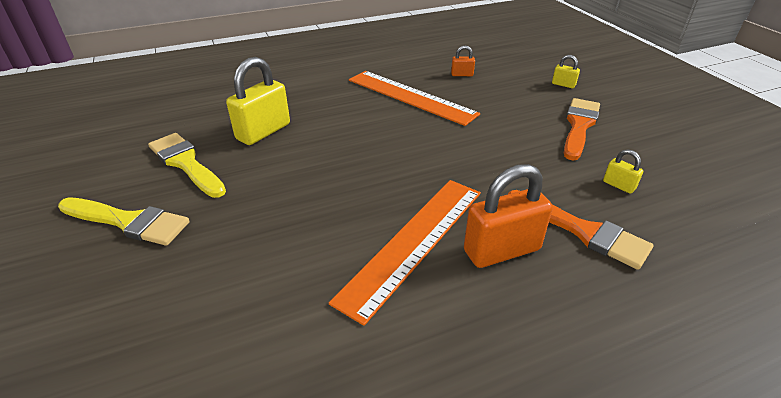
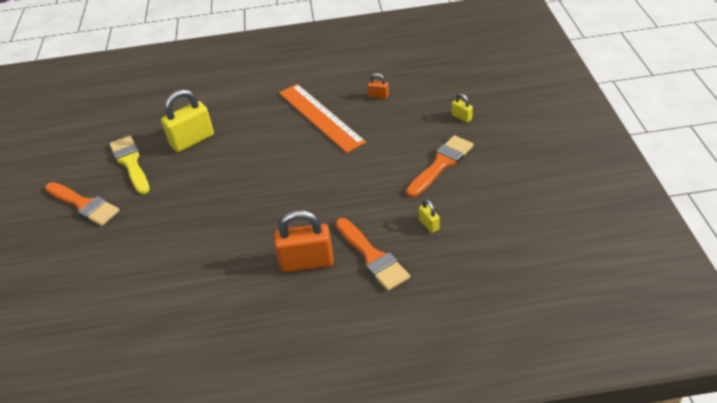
camera: 20 degrees right, 5 degrees up
(129, 222) = (84, 205): yellow brush -> orange brush
(414, 242) = (253, 247): orange ruler -> none

